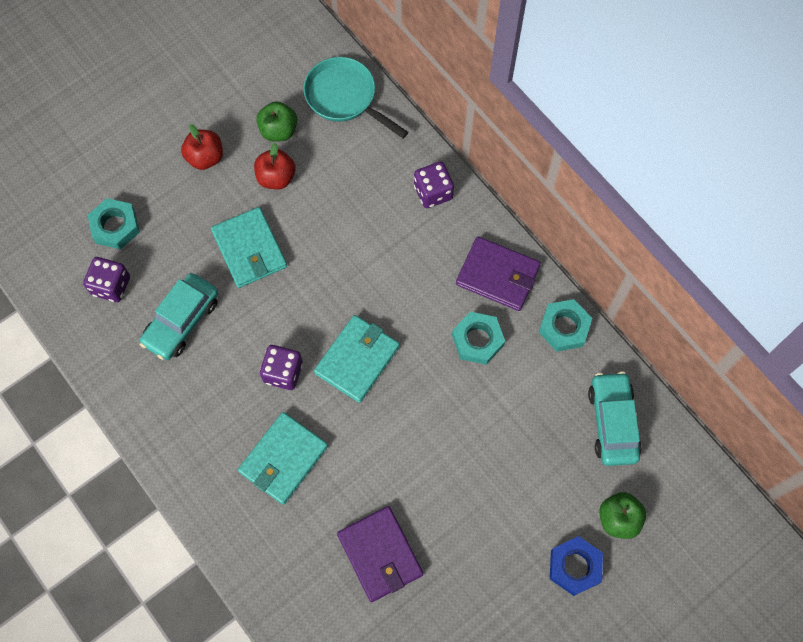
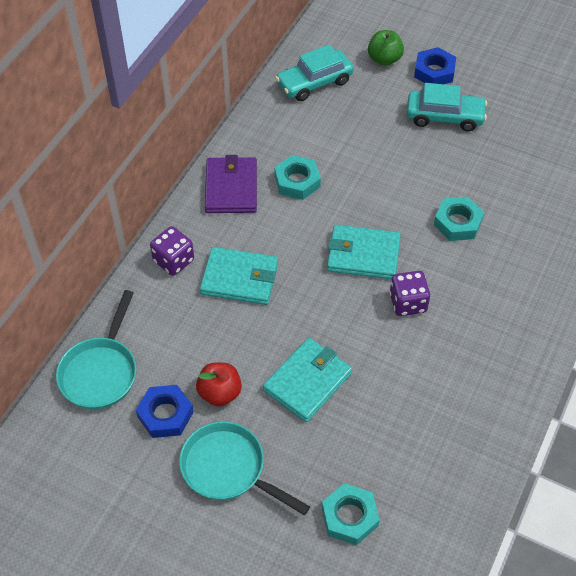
camera: 115 degrees left, 15 degrees down
(111, 286) = (413, 486): purple dice -> none
(182, 321) = (410, 405): turquoise car -> turquoise car (444, 116)
(205, 157) = (228, 469): red apple -> turquoise pan
(278, 130) = (165, 414): green apple -> blue nut
(283, 459) = (480, 271): turquoise wallet -> turquoise wallet (240, 278)
(380, 554) = (506, 180): purple wallet -> none
(564, 327) = (254, 132): turquoise nut -> turquoise nut (457, 223)

